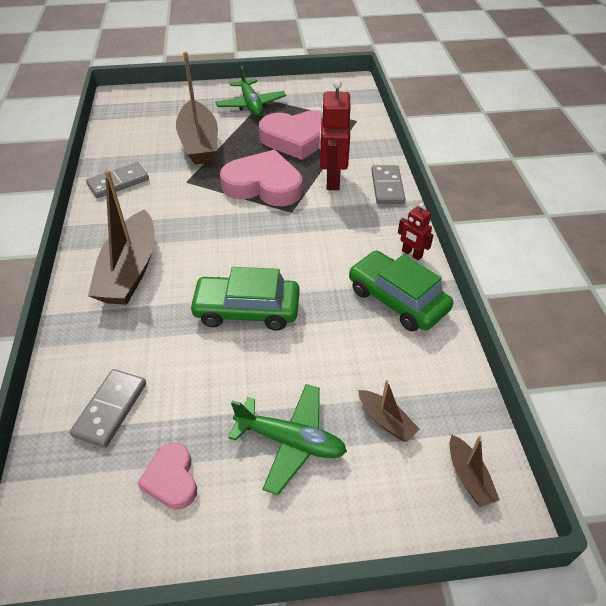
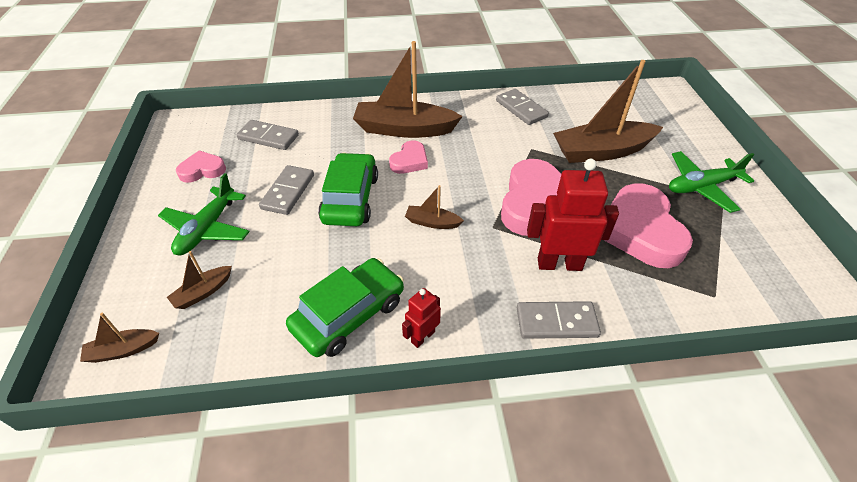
camera: 90 degrees right, 0 degrees up
(190, 265) = (409, 161): none -> pink heart
(230, 368) = (288, 192): none -> grey domino
(285, 248) = (432, 222): none -> brown boat

